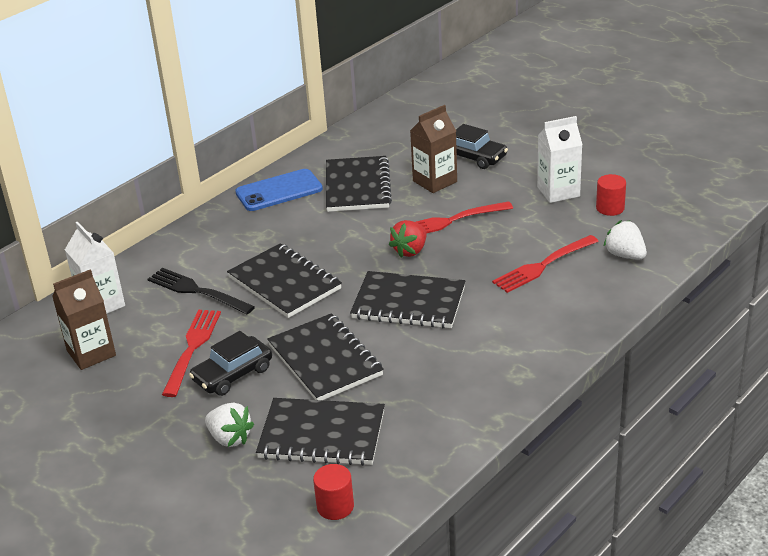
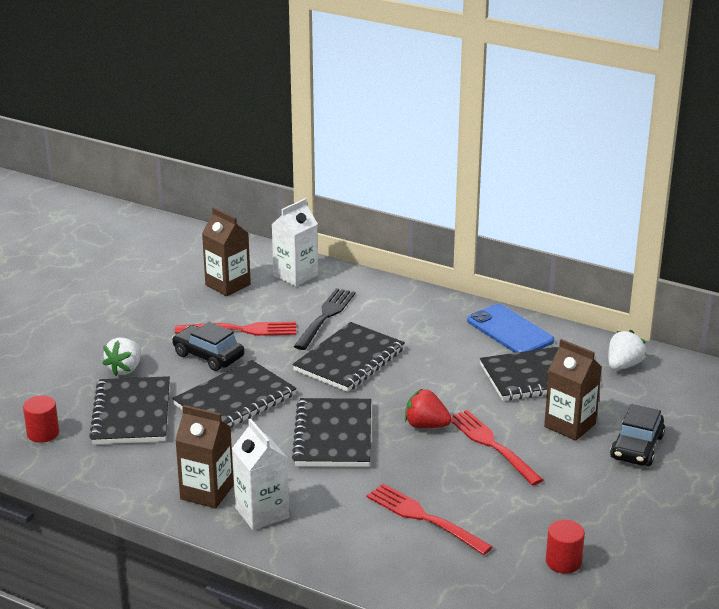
camera: 75 degrees right, 5 degrees down
(477, 386) = (207, 492): none -> brown carton
(558, 191) = (585, 518): white carton -> white carton (262, 513)
(625, 255) = (463, 579): white strawberry -> white strawberry (623, 365)

